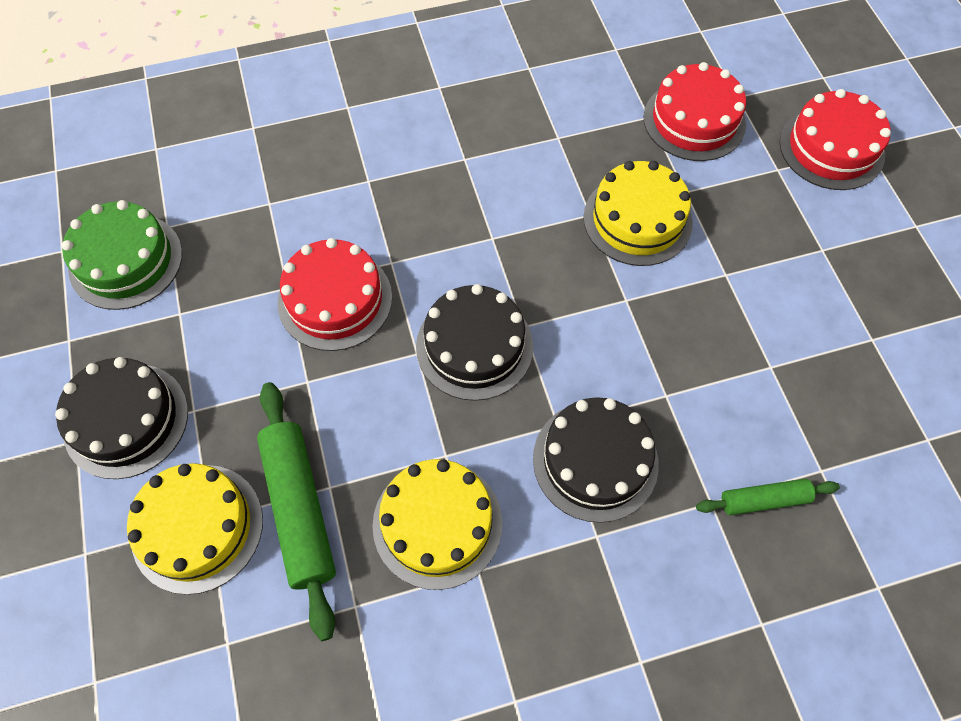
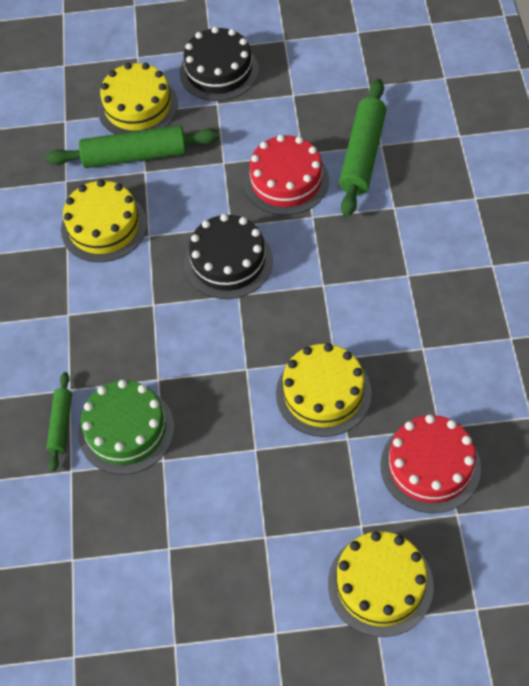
camera: 105 degrees right, 5 degrees down
(126, 261) = (342, 65): green cake -> green cake (126, 430)
(286, 221) = (362, 154): none -> green rolling pin
(595, 460) = (120, 323): black cake -> none
(831, 148) = (380, 584): red cake -> yellow cake

